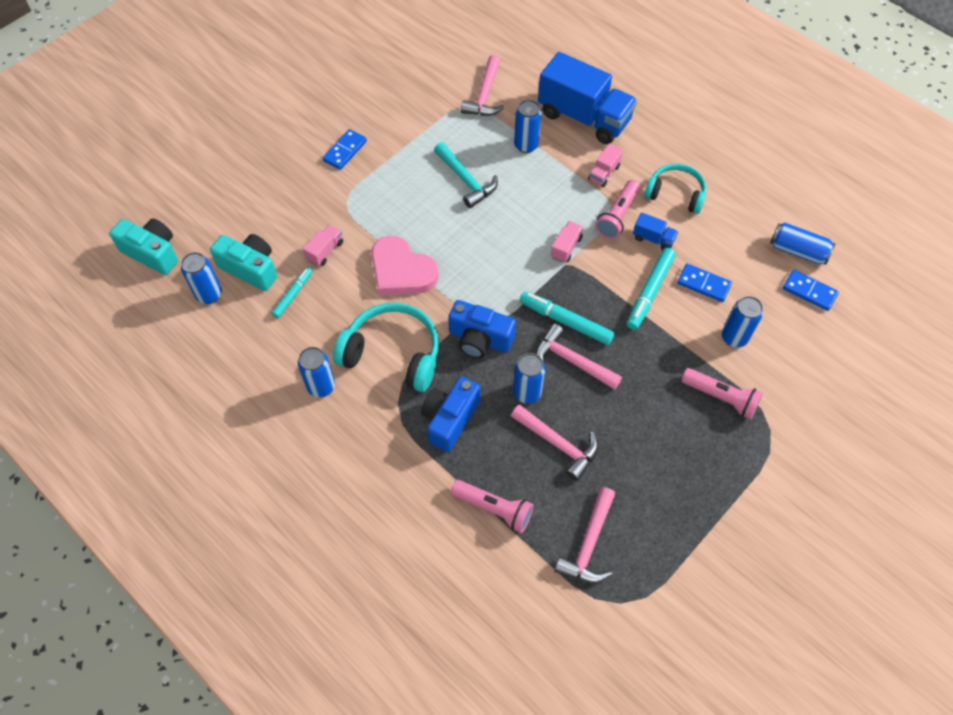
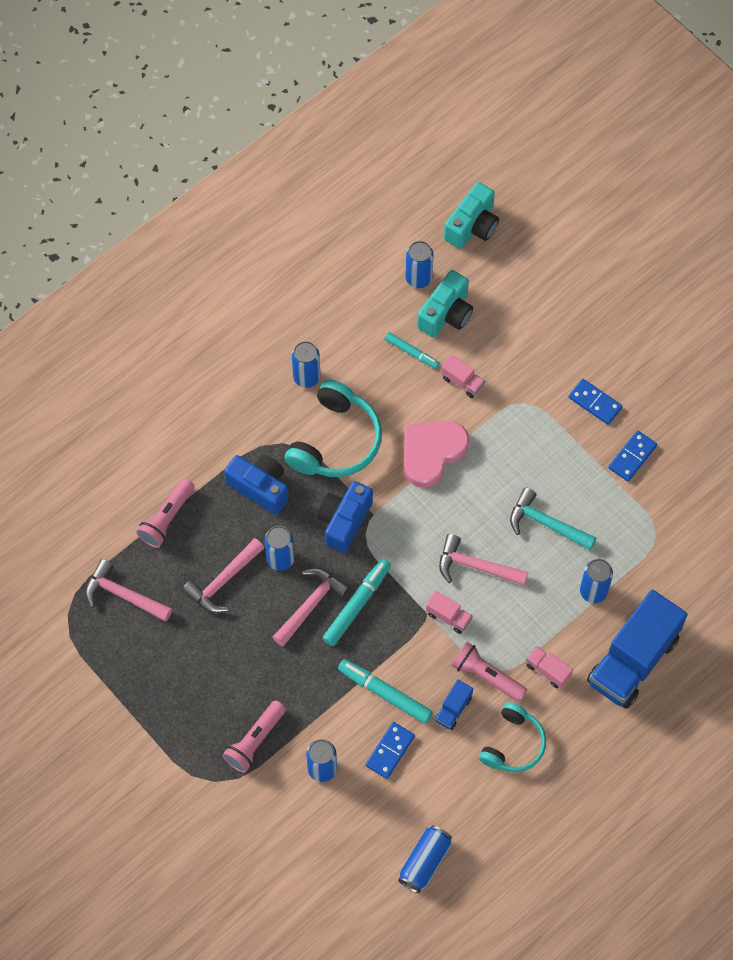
camera: 95 degrees right, 5 degrees up
(466, 180) = (546, 524): turquoise hammer -> turquoise hammer turned 60 degrees clockwise
(485, 95) = (672, 554): pink hammer -> pink hammer (476, 566)
(809, 291) = (371, 861): blue domino -> blue domino (632, 457)

